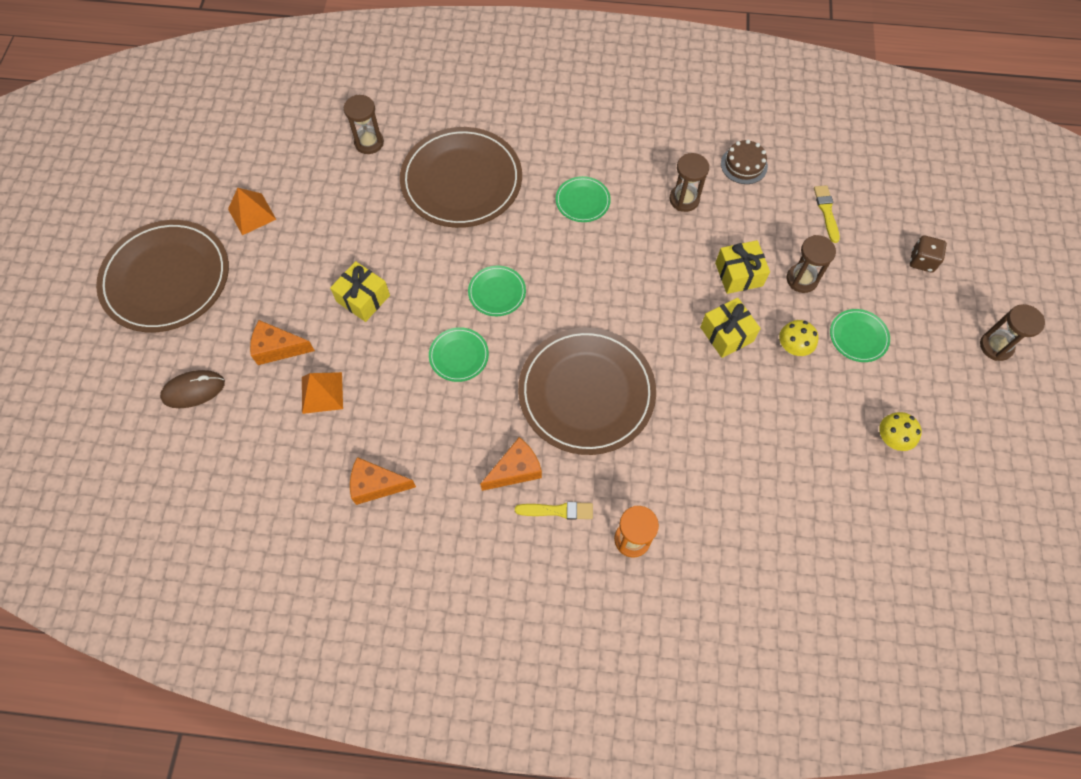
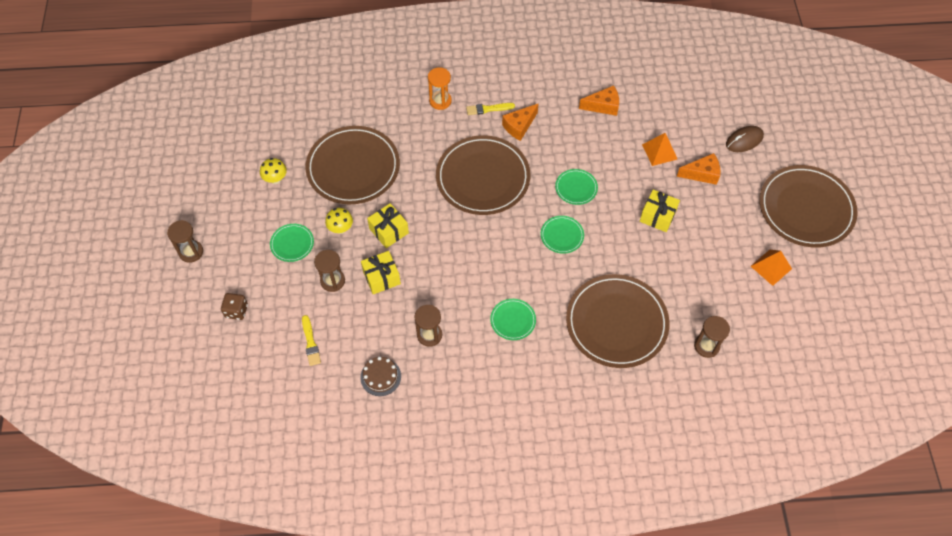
camera: 170 degrees right, 5 degrees down
(775, 440) = (353, 167): none -> brown plate

